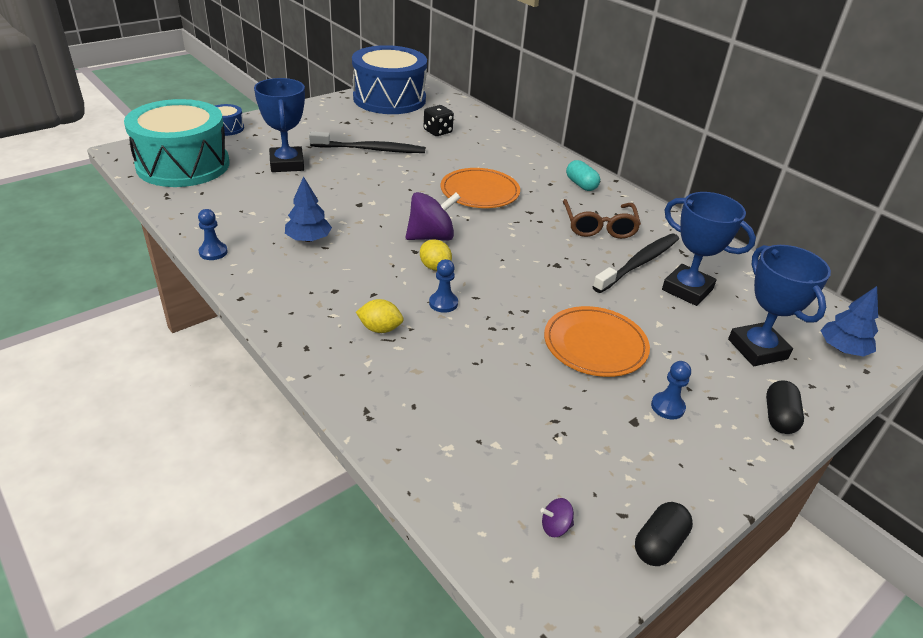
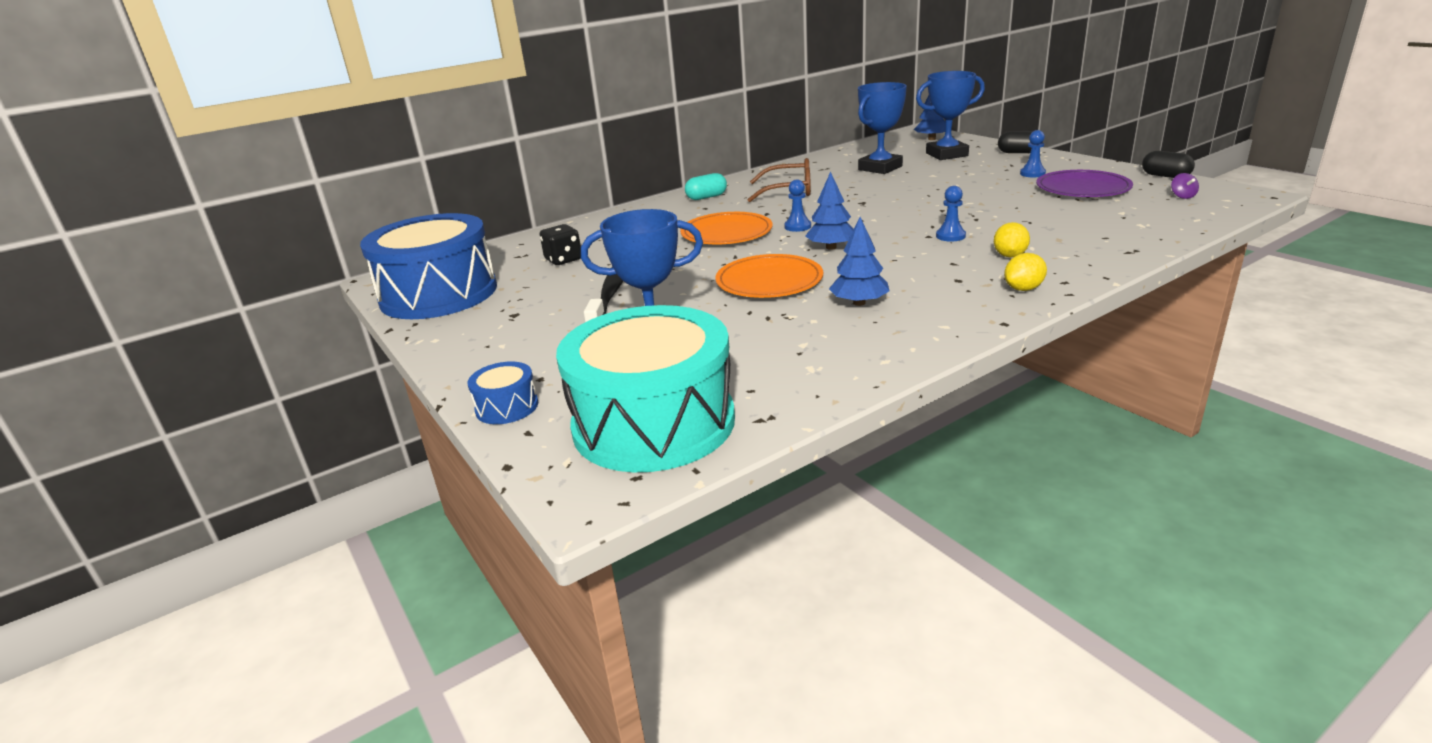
camera: 80 degrees left, 10 degrees down
(213, 252) = (915, 354): blue pawn -> blue pawn (797, 227)
(431, 237) = (831, 247): purple spinning top -> blue tree
(435, 267) = (889, 242): yellow lemon -> yellow lemon (1023, 289)
(595, 345) = (974, 190): orange plate -> orange plate (769, 281)
(598, 436) = (1082, 188): none -> purple plate
(639, 263) = (847, 179): black toothbrush -> none

